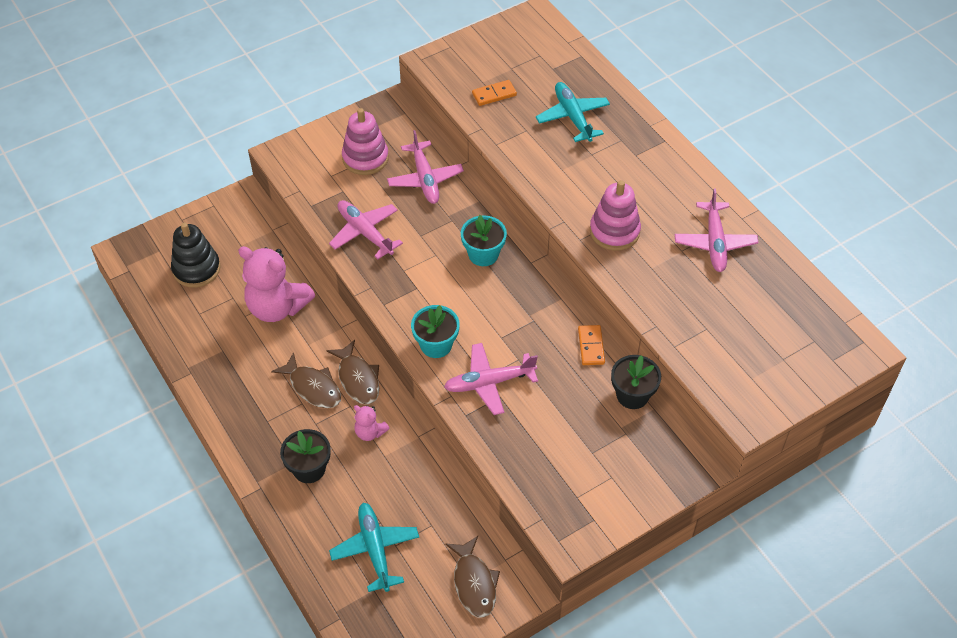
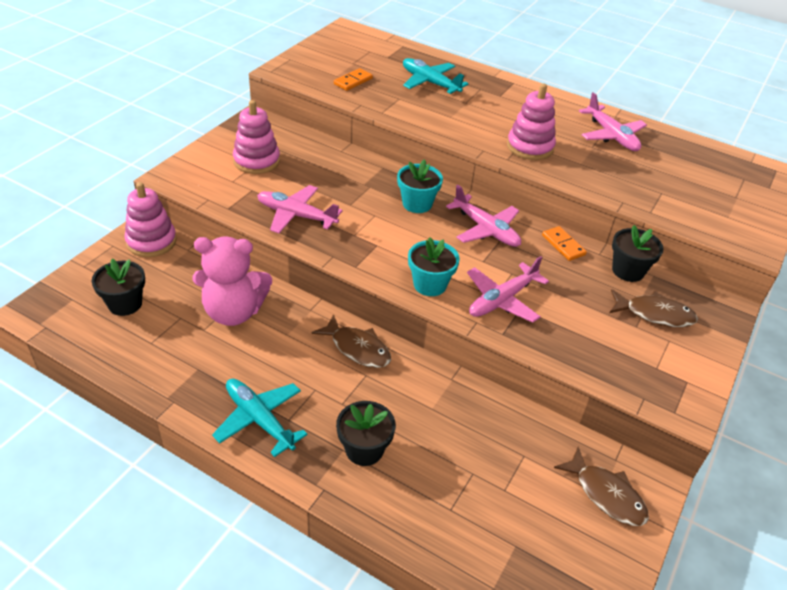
camera: 30 degrees left, 10 degrees down
(196, 269) = (125, 304): black stacking toy -> black flower pot
(246, 211) = (151, 241): none -> pink stacking toy
(313, 387) = (317, 371): brown fish -> brown fish (655, 314)
(370, 432) = (402, 392): pink teddy bear -> none
(375, 550) = (488, 503): turquoise plane -> turquoise plane (259, 420)
(425, 179) = (323, 163): pink plane -> pink plane (485, 229)

